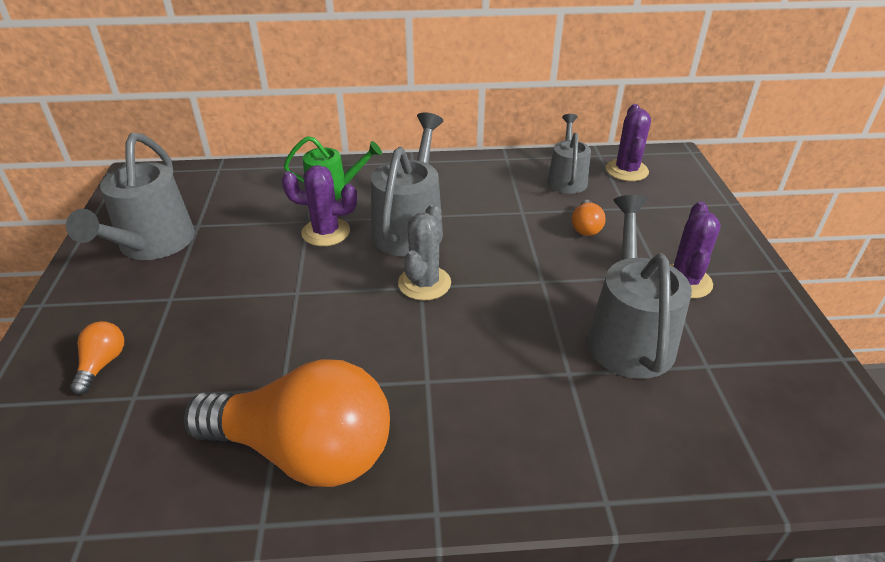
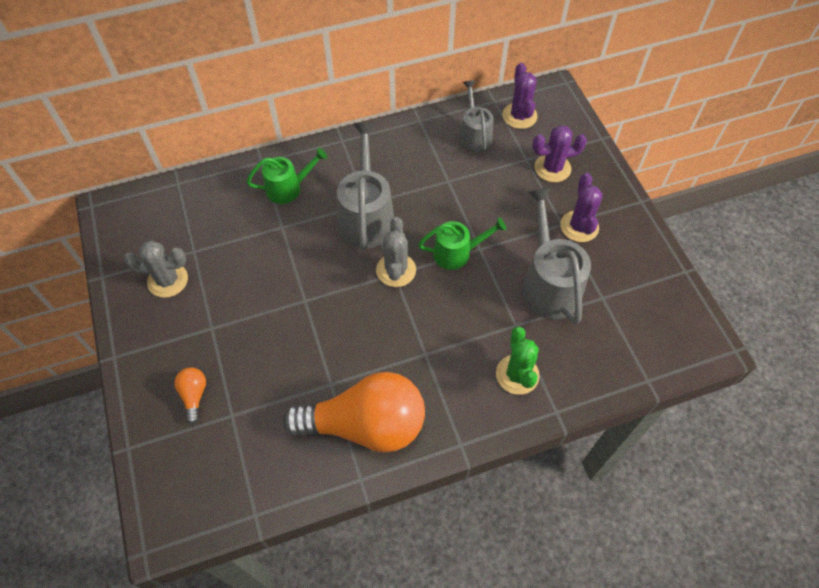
camera: 15 degrees left, 20 degrees up
(152, 245) = (168, 280): grey watering can -> grey cactus
(326, 232) = (302, 236): purple cactus -> purple cactus (552, 168)
(510, 280) = (457, 253): none -> green watering can
(554, 436) = (517, 374): none -> green cactus
(585, 227) = (500, 187): orange light bulb -> none

